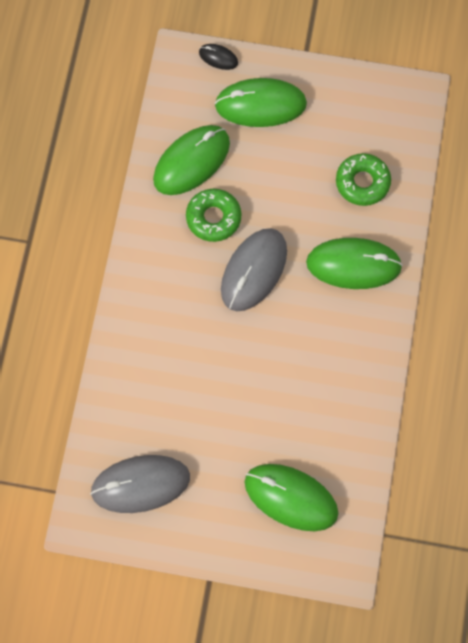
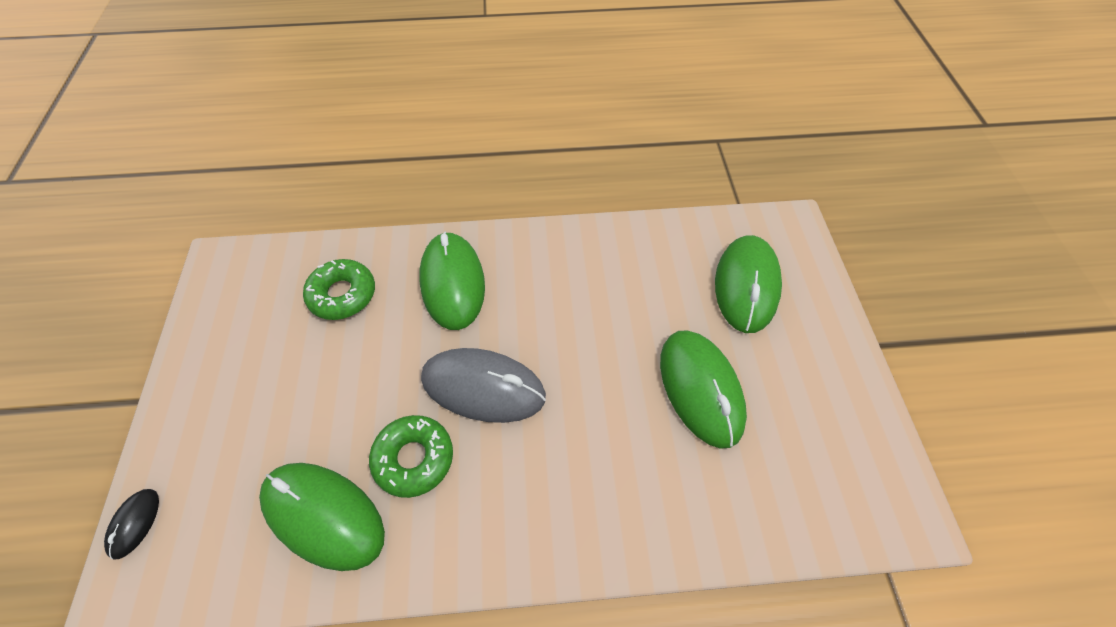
camera: 105 degrees left, 15 degrees down
(140, 484) = (817, 452): grey mouse -> none
(260, 105) = (225, 439): green mouse -> green mouse (700, 389)

